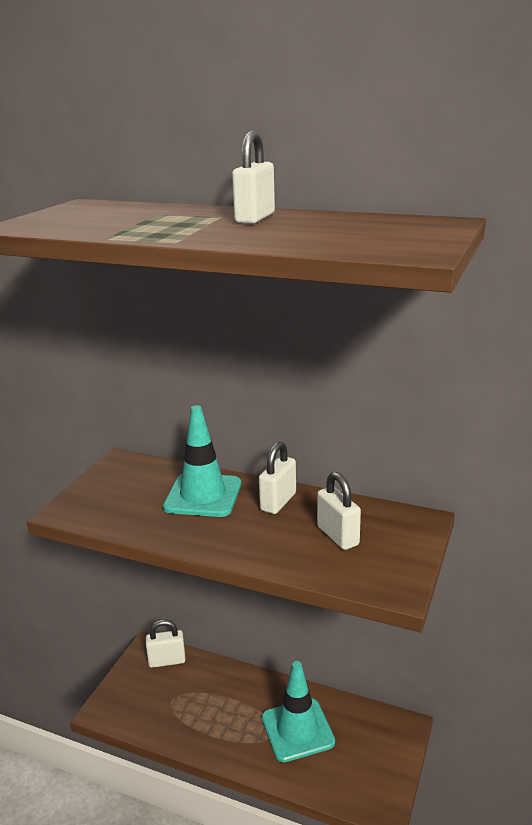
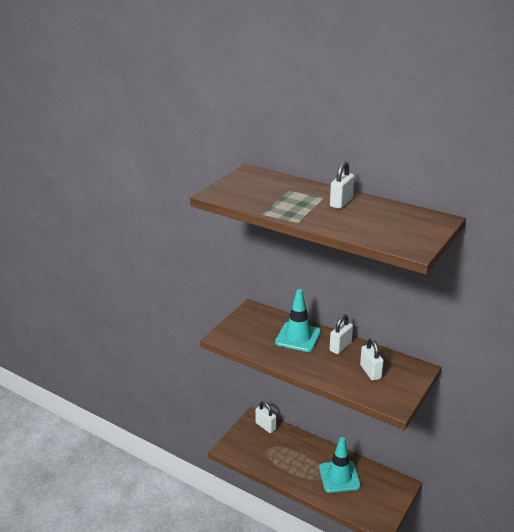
camera: 10 degrees right, 5 degrees up
(167, 661) = (265, 426): white padlock -> white padlock turned 45 degrees clockwise

